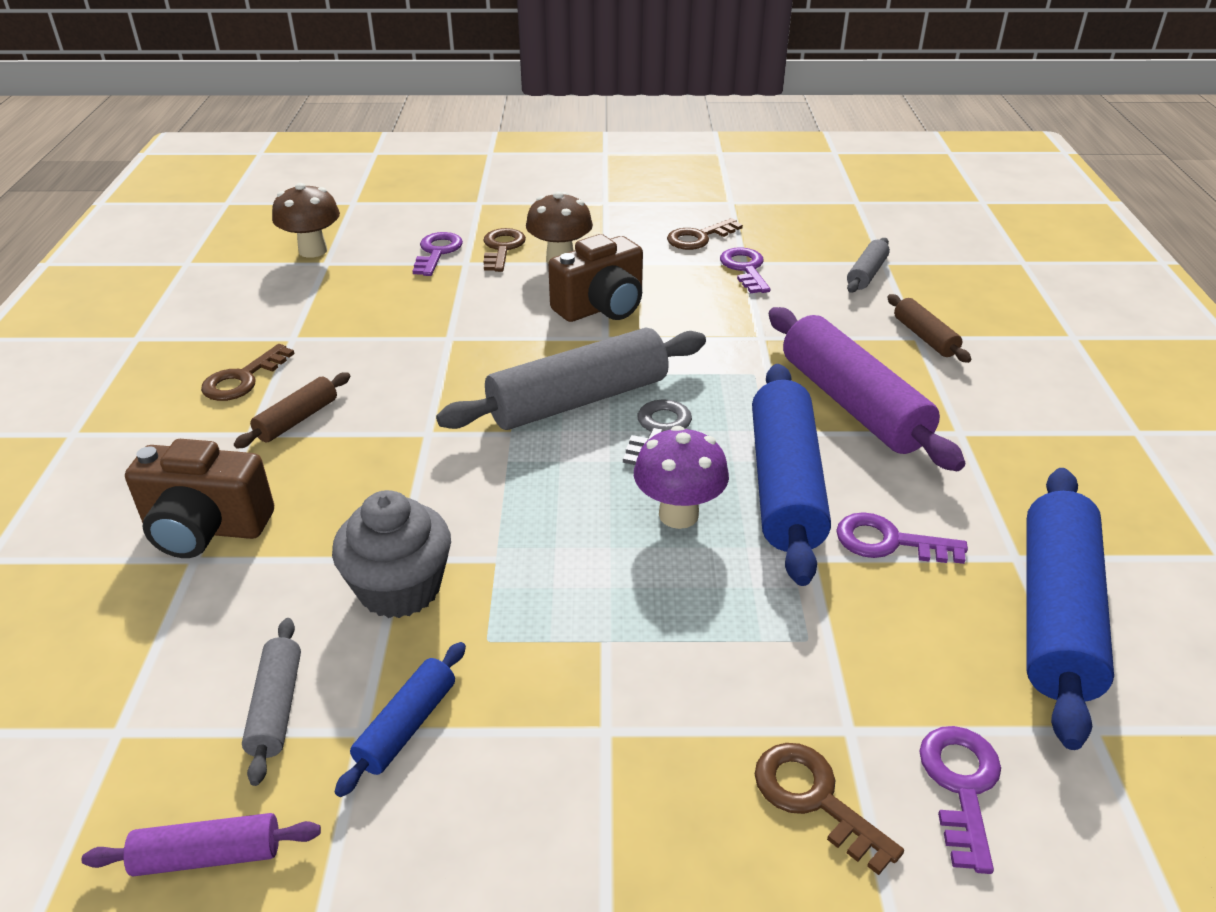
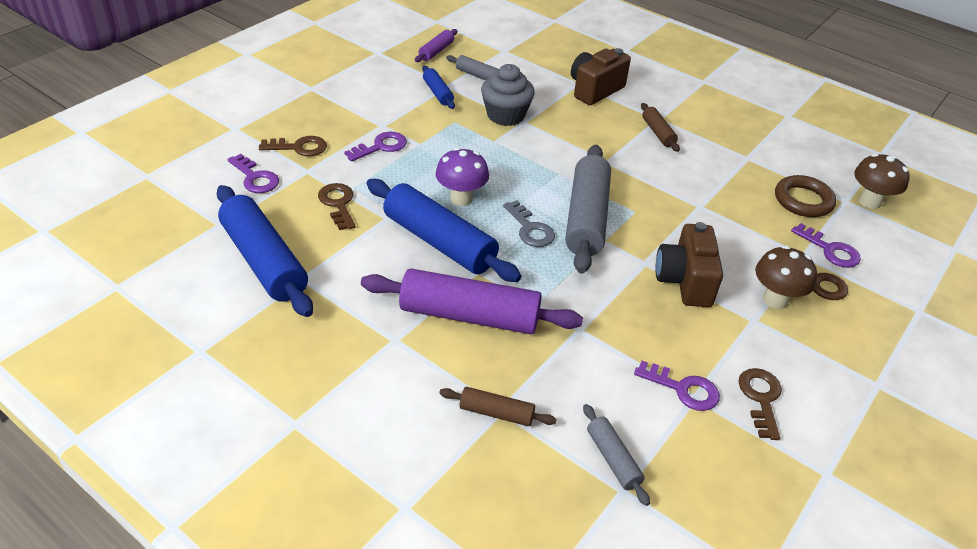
camera: 125 degrees right, 5 degrees up
(242, 379) = (713, 131): brown key -> brown key (338, 204)
(356, 284) = (803, 200): none -> brown ring
(888, 542) = (364, 246): purple key -> purple key (381, 147)

